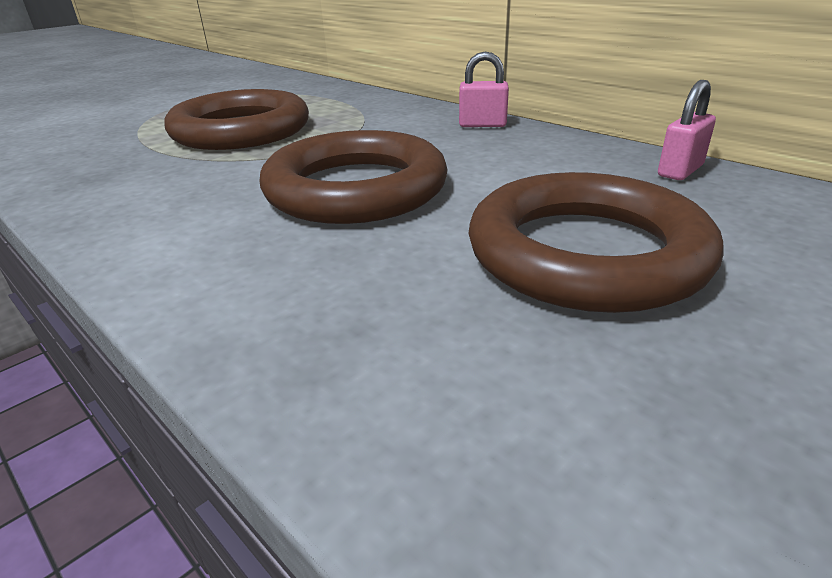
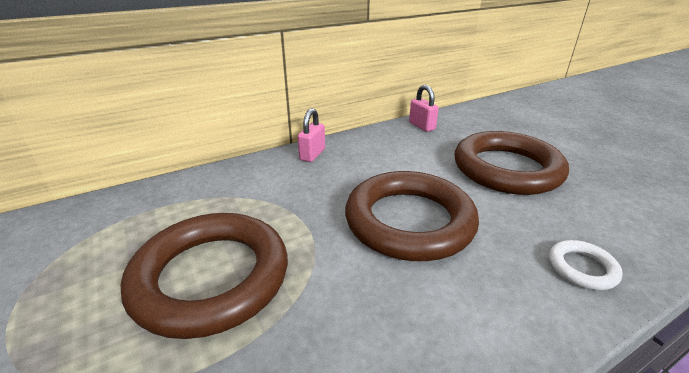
camera: 75 degrees left, 0 degrees up
(278, 317) = (582, 268): none -> white ring

